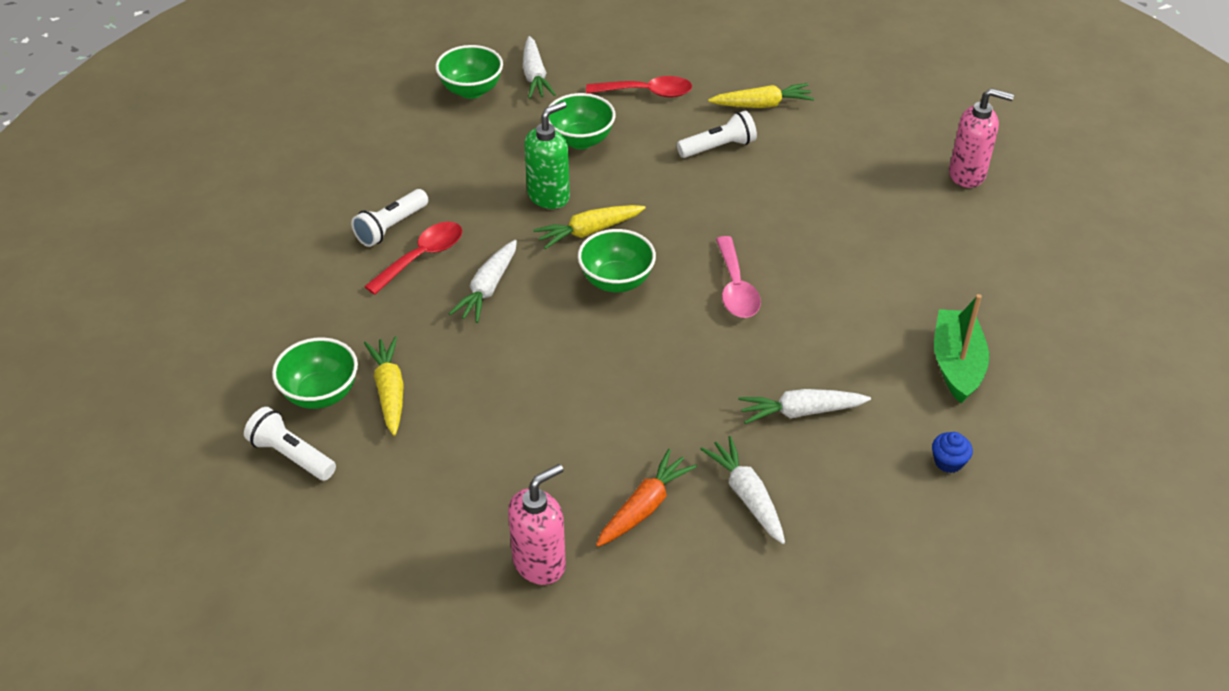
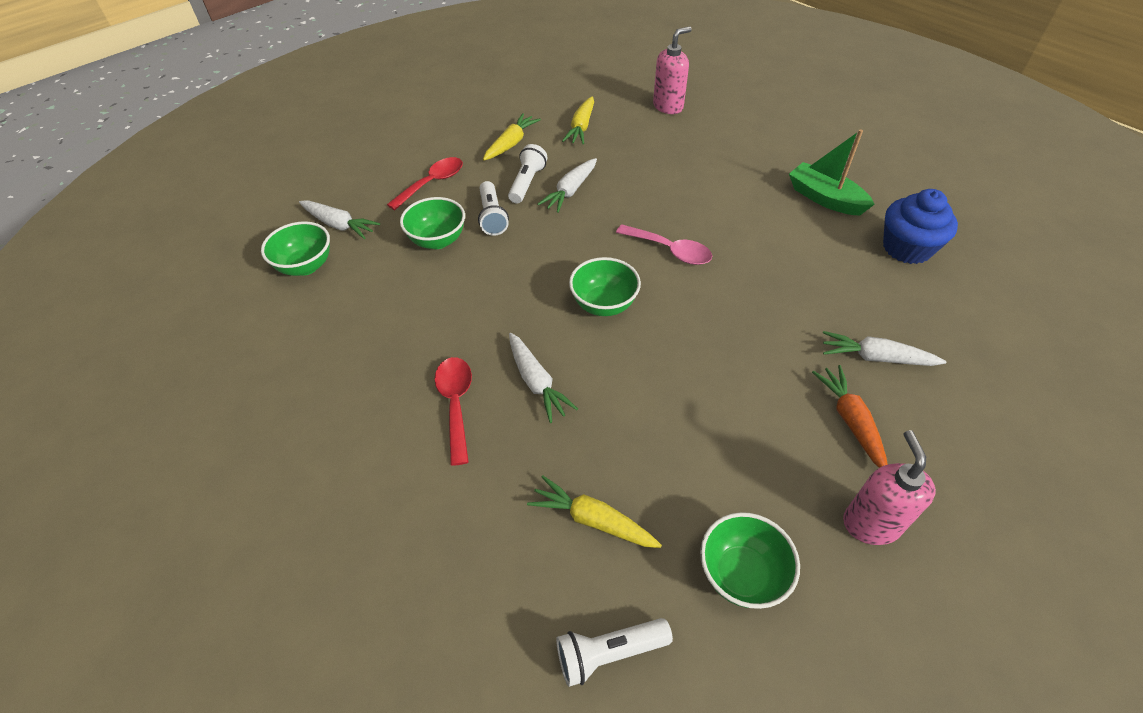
camera: 50 degrees left, 5 degrees up
(321, 394) = (549, 579): green bowl -> green bowl (741, 574)
(391, 227) = (398, 405): white flashlight -> white flashlight (492, 217)
(549, 196) = (475, 290): green soap dispenser -> none
(589, 231) = (537, 289): yellow carrot -> yellow carrot (581, 127)
(801, 412) = (814, 286): white carrot -> white carrot (570, 191)
(948, 462) = (907, 248): blue cupcake -> blue cupcake, size x2.20

